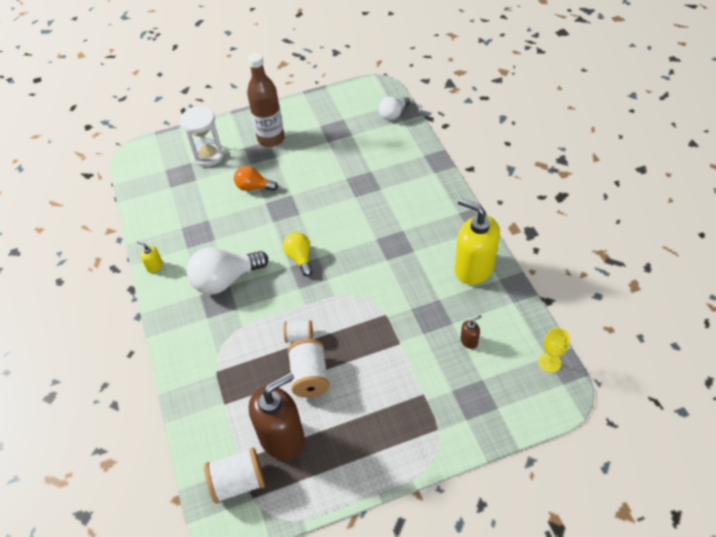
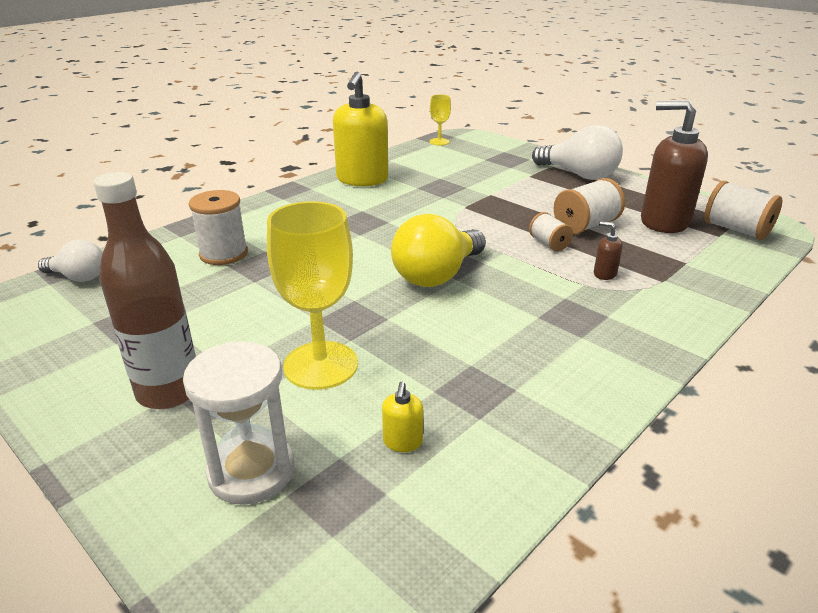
camera: 120 degrees left, 20 degrees down
(154, 266) = (590, 411): yellow soap dispenser -> yellow soap dispenser (402, 442)
(225, 280) = (533, 322): white light bulb -> white light bulb (579, 175)
(253, 187) = (320, 365): orange light bulb -> yellow goblet
(300, 258) = (437, 275): yellow light bulb -> yellow light bulb, size x1.69
(387, 170) = (223, 254): none -> white spool
(469, 341) = (452, 169): brown soap dispenser -> brown soap dispenser (604, 274)

